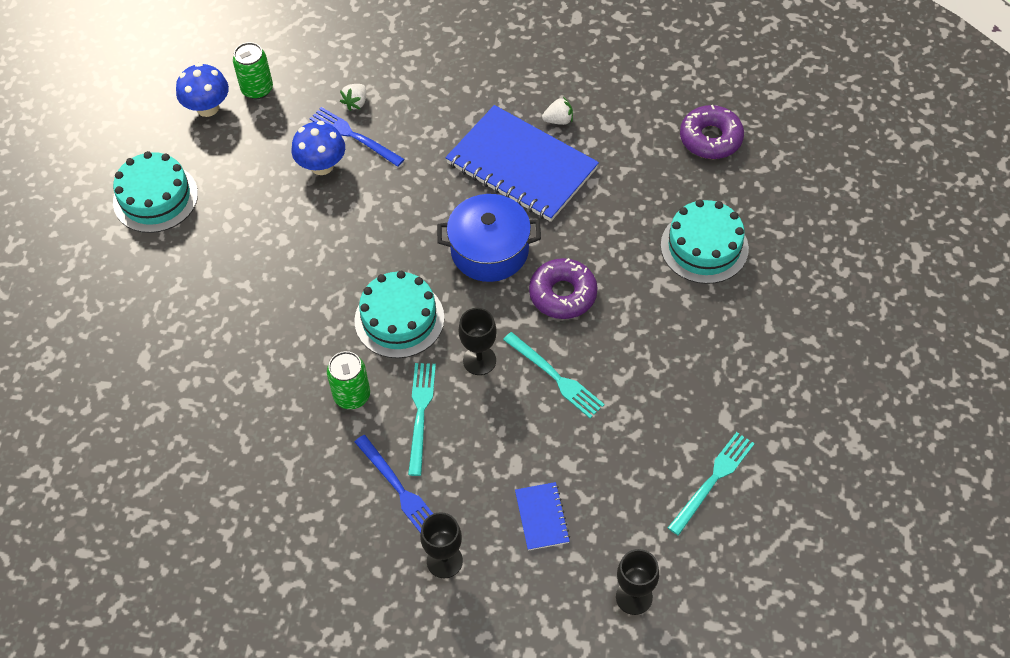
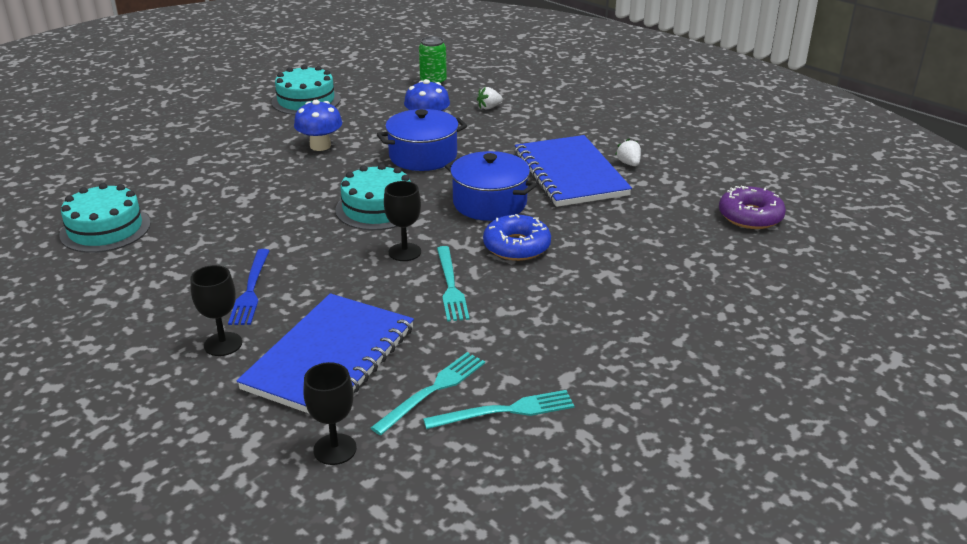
camera: 35 degrees right, 25 degrees down
(207, 108) = (392, 79): blue mushroom -> blue mushroom (320, 146)
(352, 395) = (291, 229): green can -> none
(354, 136) = (467, 120): blue fork -> none
(366, 219) = (423, 156): none -> blue pot
(420, 414) = (323, 259): turquoise fork -> turquoise fork (433, 390)
(542, 517) = (330, 358): blue notebook -> blue notebook, size x2.29
(558, 120) = (629, 163): white strawberry -> white strawberry turned 135 degrees counterclockwise
(563, 294) = (516, 246): purple donut -> blue donut
(704, 247) = (672, 270): turquoise cake -> turquoise cake (105, 229)

